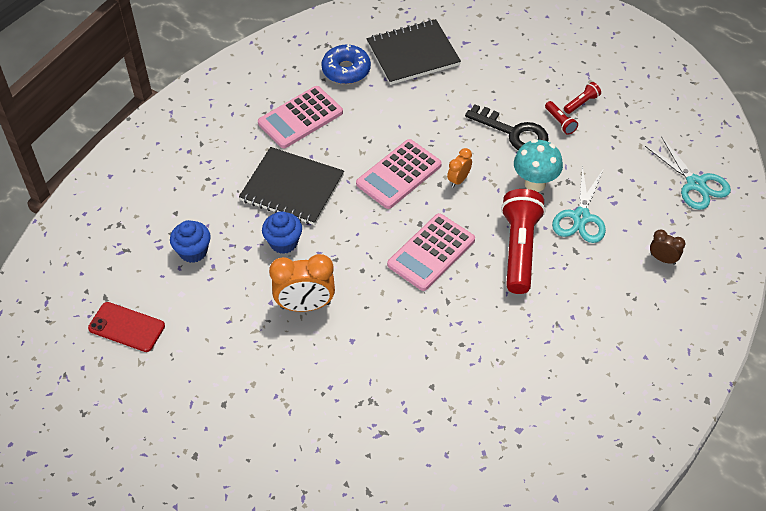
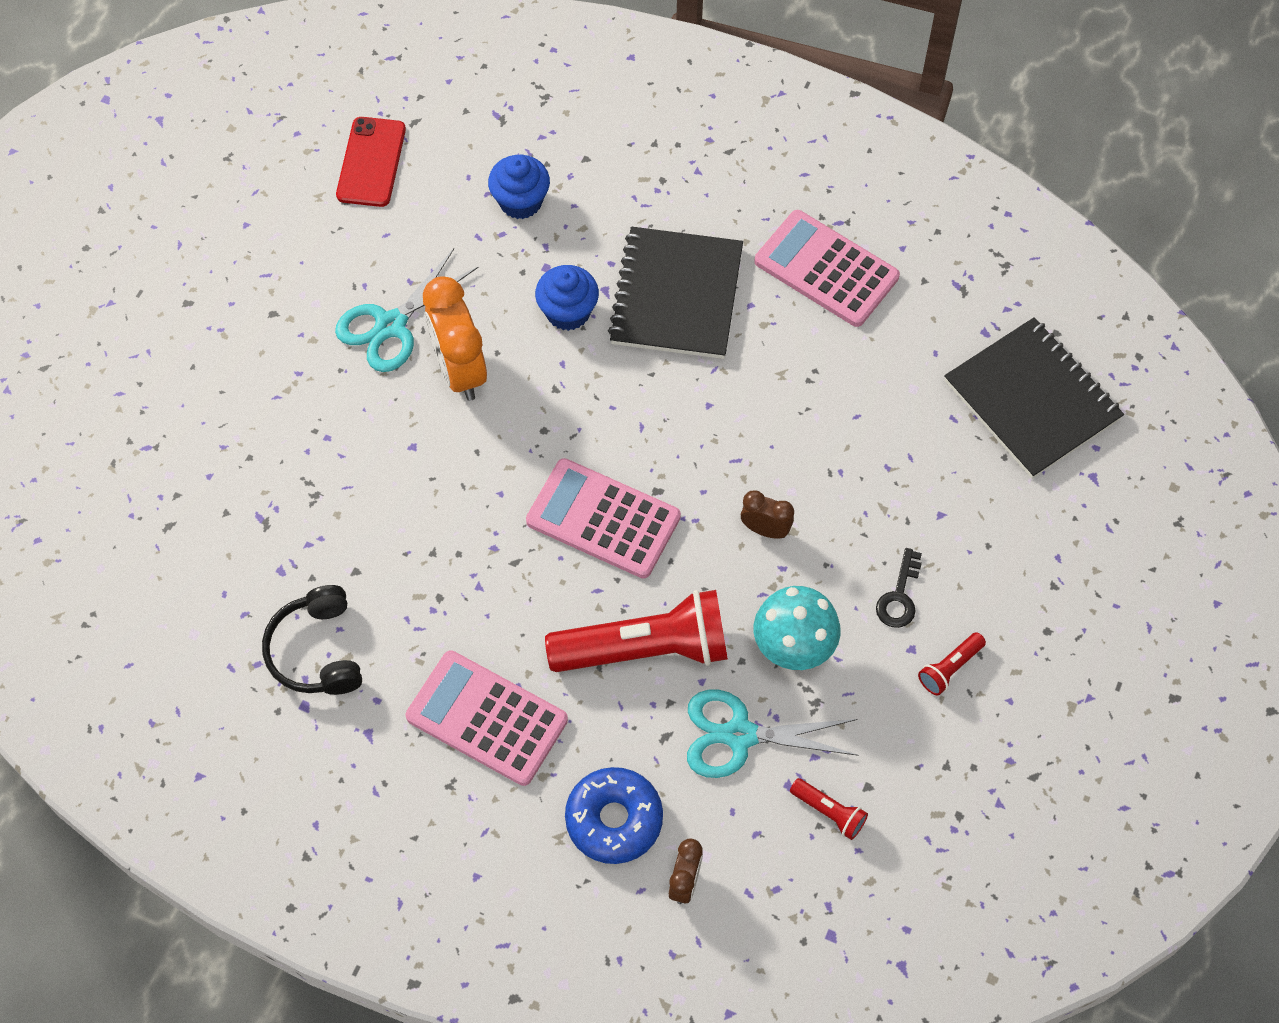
camera: 75 degrees right, 10 degrees up
(346, 70) = (956, 308): blue donut -> blue donut (614, 820)
(399, 175) = (749, 438): pink calculator -> pink calculator (486, 718)
(459, 180) = (765, 530): orange clock -> brown clock
(482, 416) = (317, 651): none -> black headphones
(514, 133) = (899, 596): black key -> black key, size x0.55
(581, 103) = (1010, 697): red flashlight -> red flashlight (829, 812)
(695, 184) = (874, 922): turquoise scissors -> turquoise scissors (391, 325)

